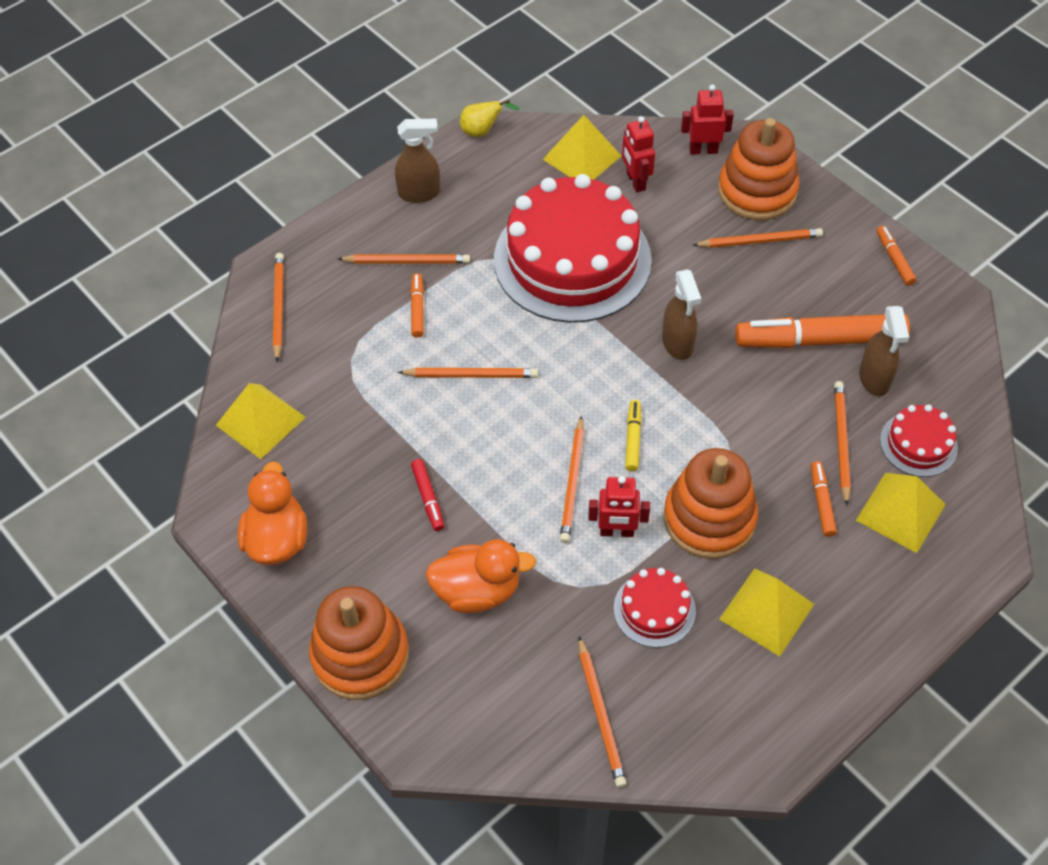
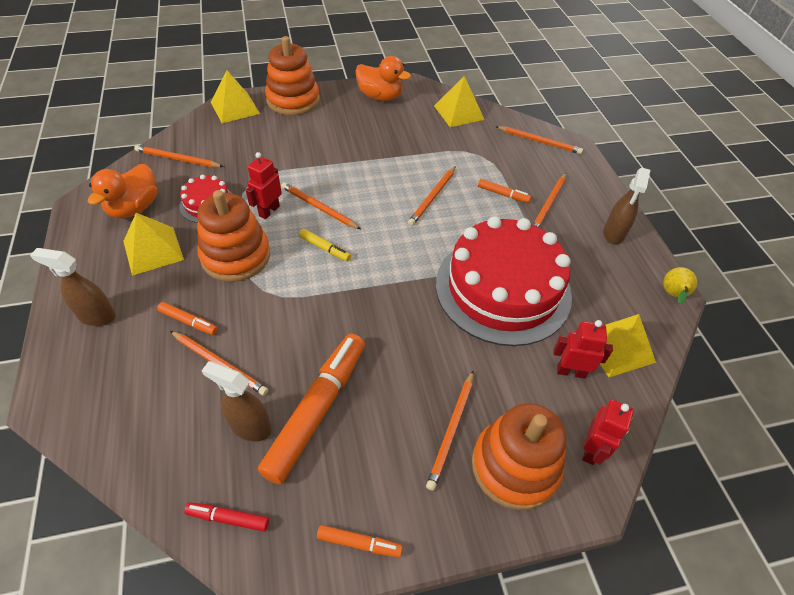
camera: 115 degrees right, 5 degrees down
(428, 498) = (360, 150): red marker -> red marker (228, 518)
(477, 591) = (288, 146): orange duck -> orange duck (134, 208)
(677, 344) = (382, 311): brown spray bottle -> brown spray bottle (96, 316)
(900, 512) = (135, 365): yellow pyramid -> yellow pyramid (235, 108)
(918, 444) = (170, 417): red cake -> none

